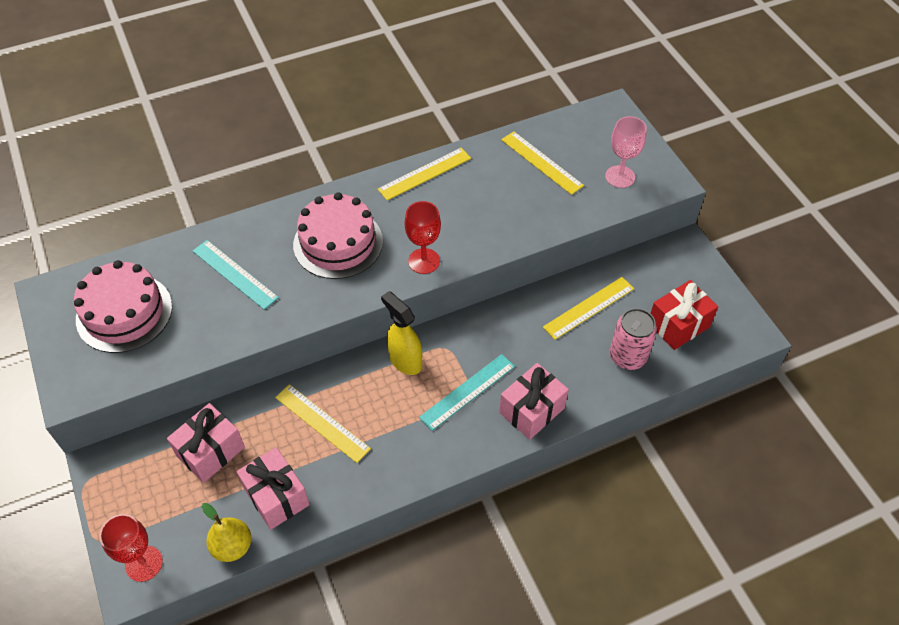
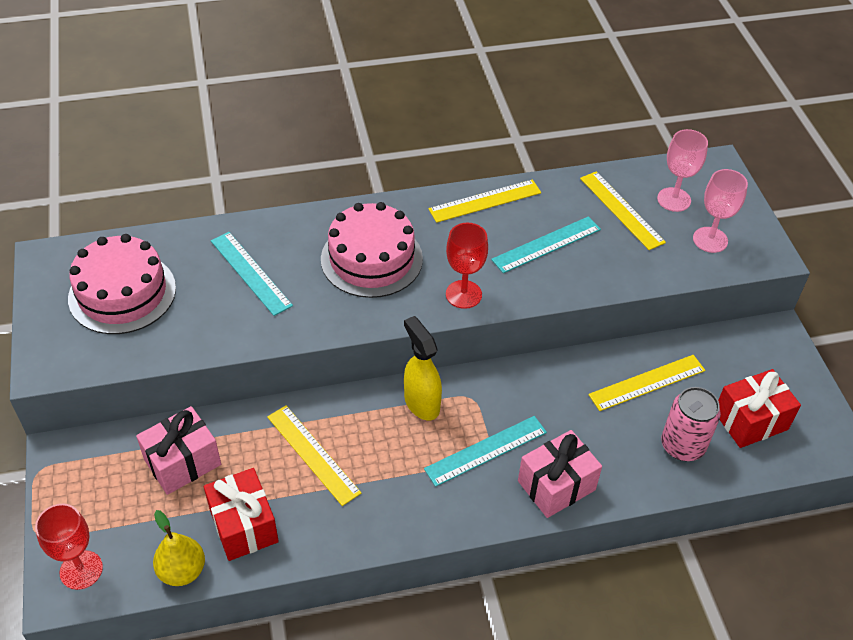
camera: 10 degrees right, 5 degrees down
(276, 496) = (244, 525): pink gift -> red gift
(485, 204) = (546, 244): none -> turquoise ruler
(583, 146) = (674, 199): none -> pink goblet

